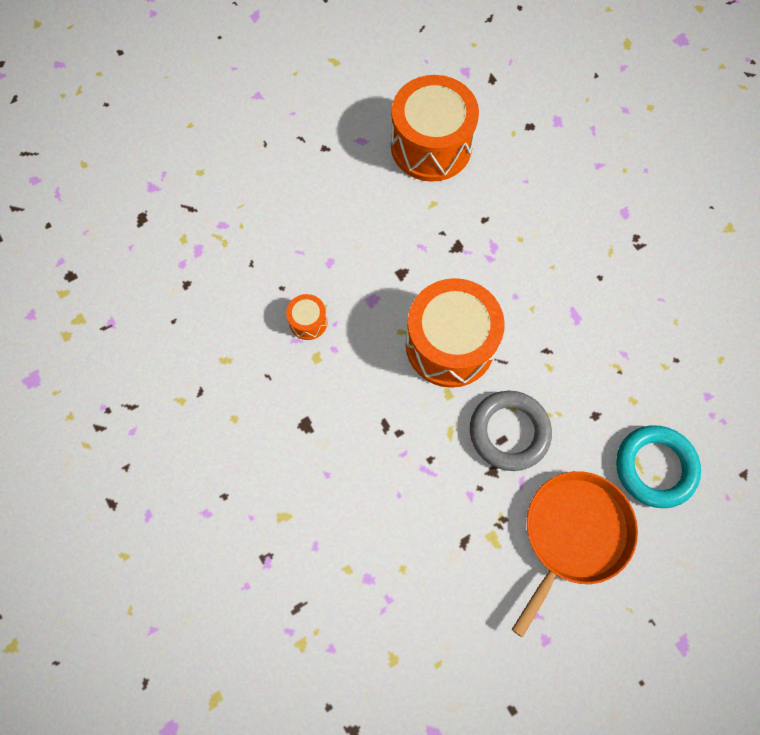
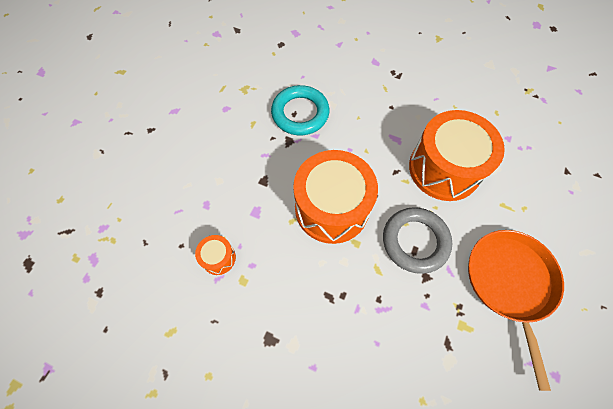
camera: 35 degrees left, 5 degrees down
(431, 146) = (225, 88): orange drum -> orange drum (444, 168)
(655, 467) = (518, 202): turquoise ring -> turquoise ring (300, 113)

